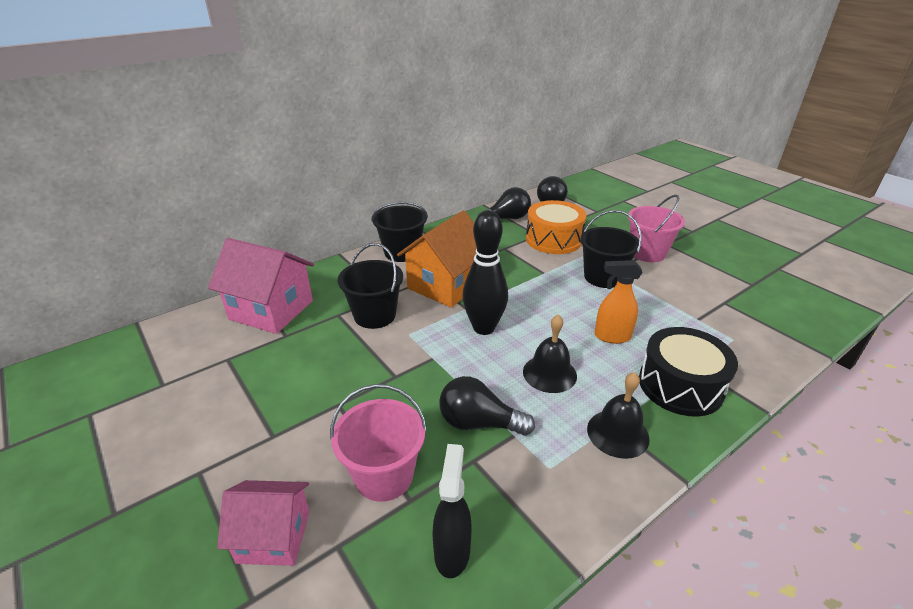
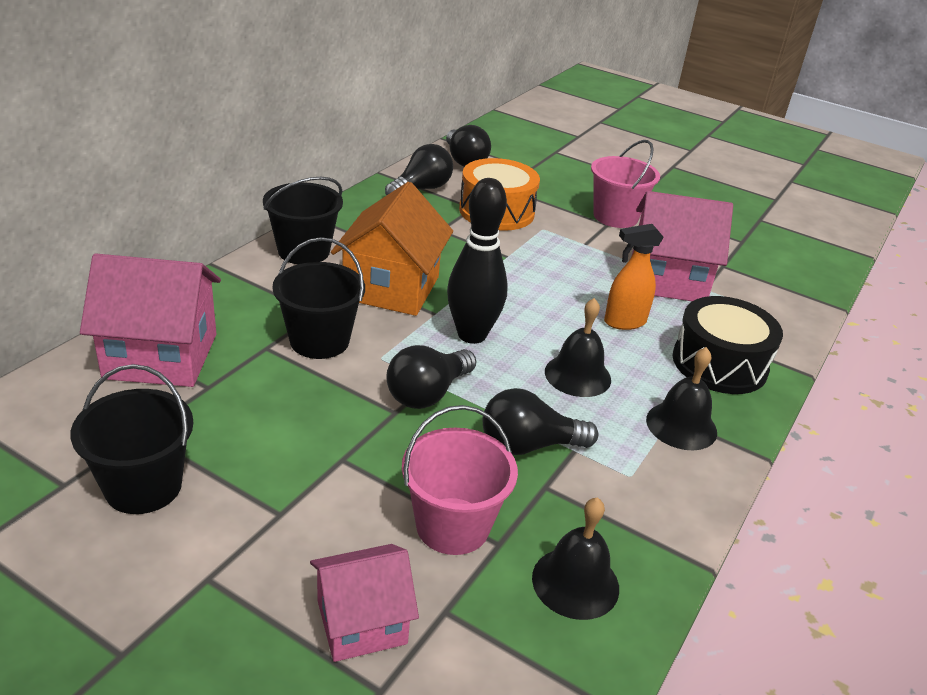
camera: 25 degrees left, 0 degrees up
(426, 367) = (428, 393): none -> black light bulb
(452, 551) = (575, 582): black spray bottle -> black bell
(603, 277) = (580, 253): black bucket -> black bucket (143, 486)
(667, 307) = (667, 279): none -> pink house

